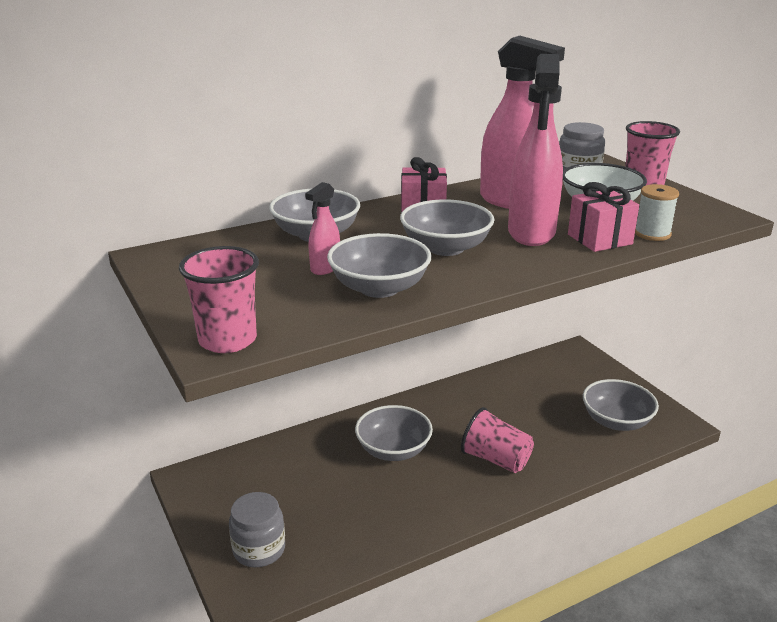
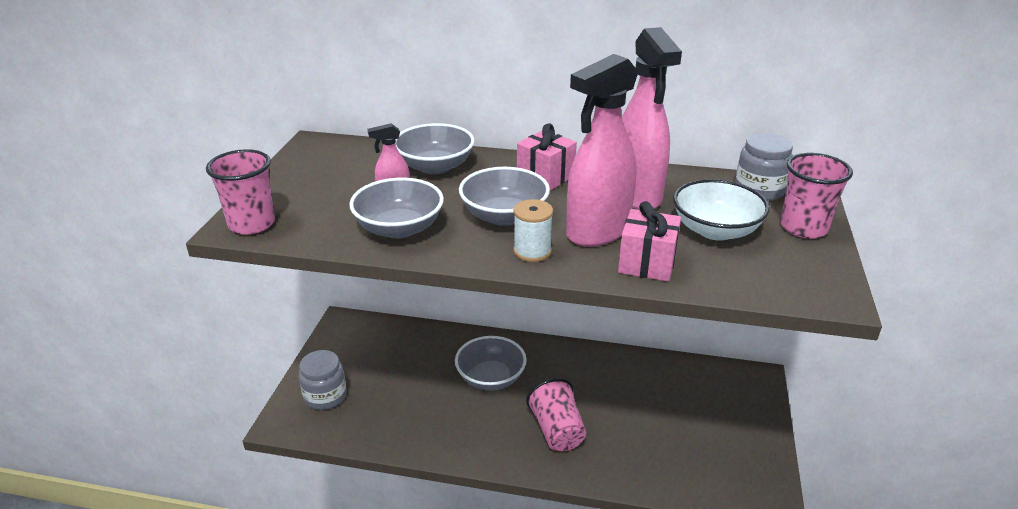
camera: 40 degrees right, 5 degrees up
(616, 421) = (707, 461): grey bowl -> none
(652, 234) = (709, 280): white spool -> white spool (532, 251)

